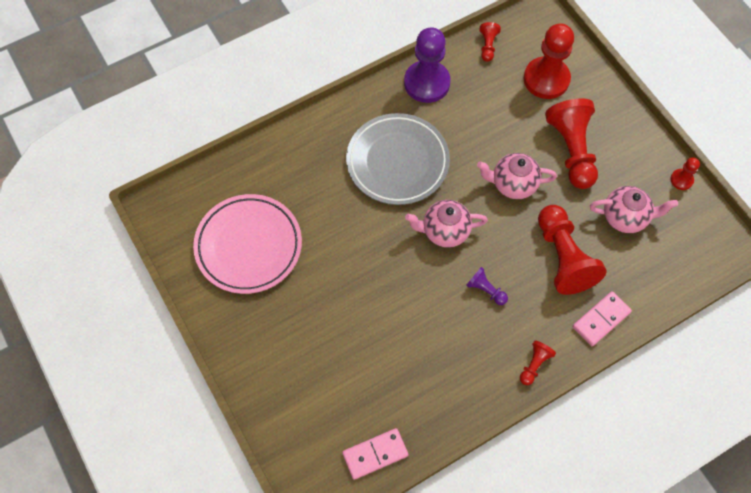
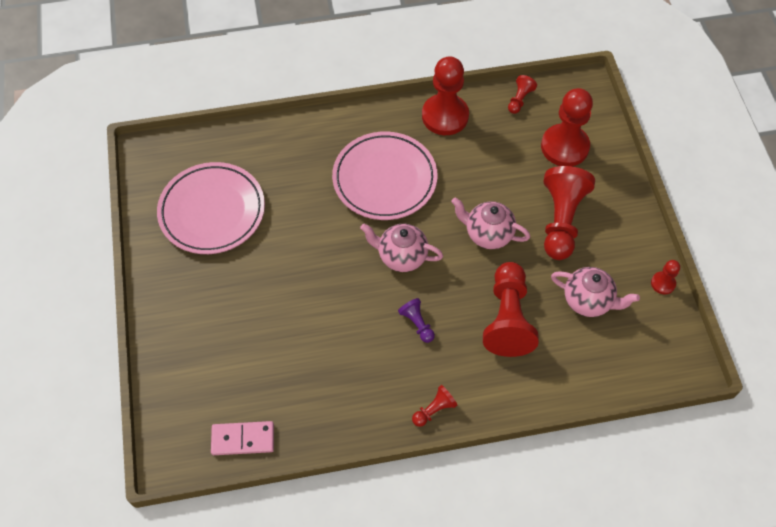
camera: 20 degrees right, 5 degrees down
(397, 162) = (384, 179): grey plate -> pink plate
(427, 83) = (445, 116): purple pawn -> red pawn
(601, 319) = (520, 390): pink domino -> none

